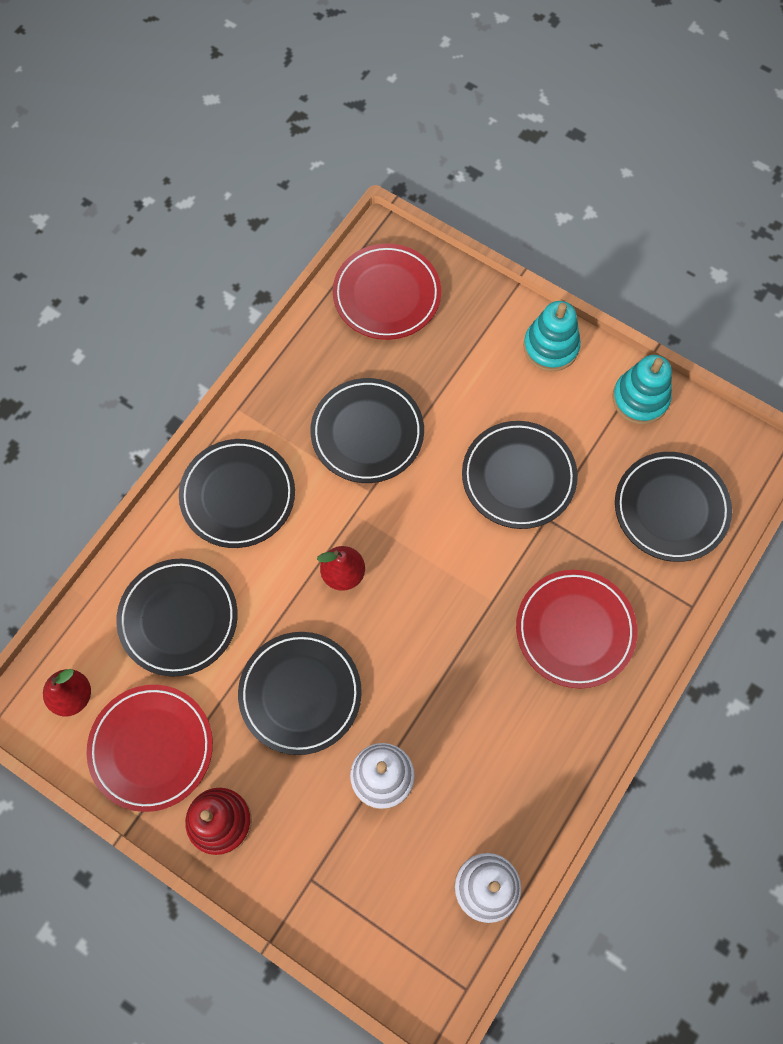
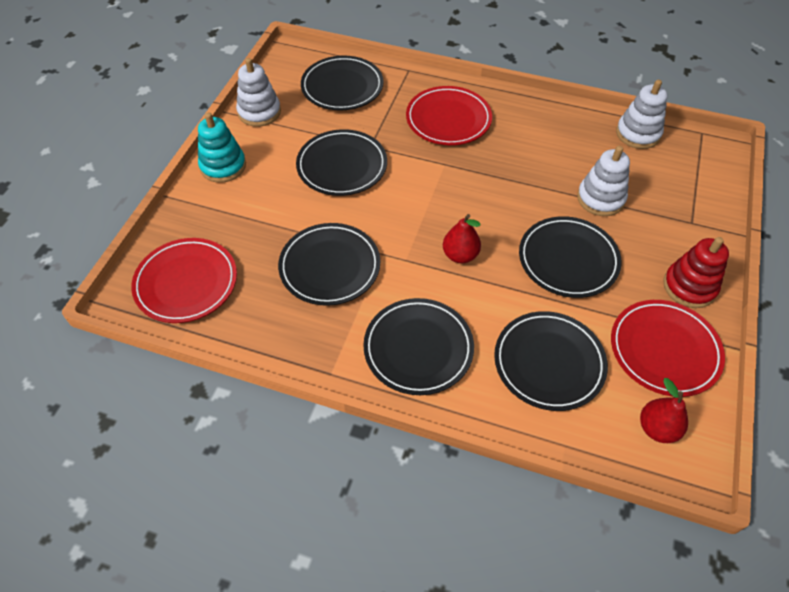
camera: 105 degrees left, 15 degrees down
(640, 399) = (259, 112): turquoise stacking toy -> white stacking toy

